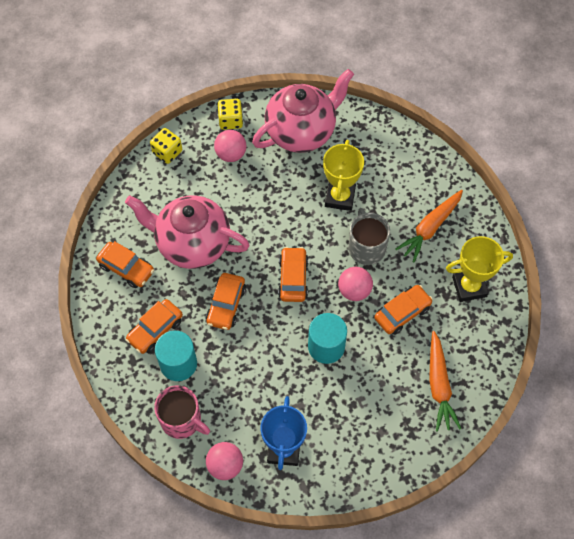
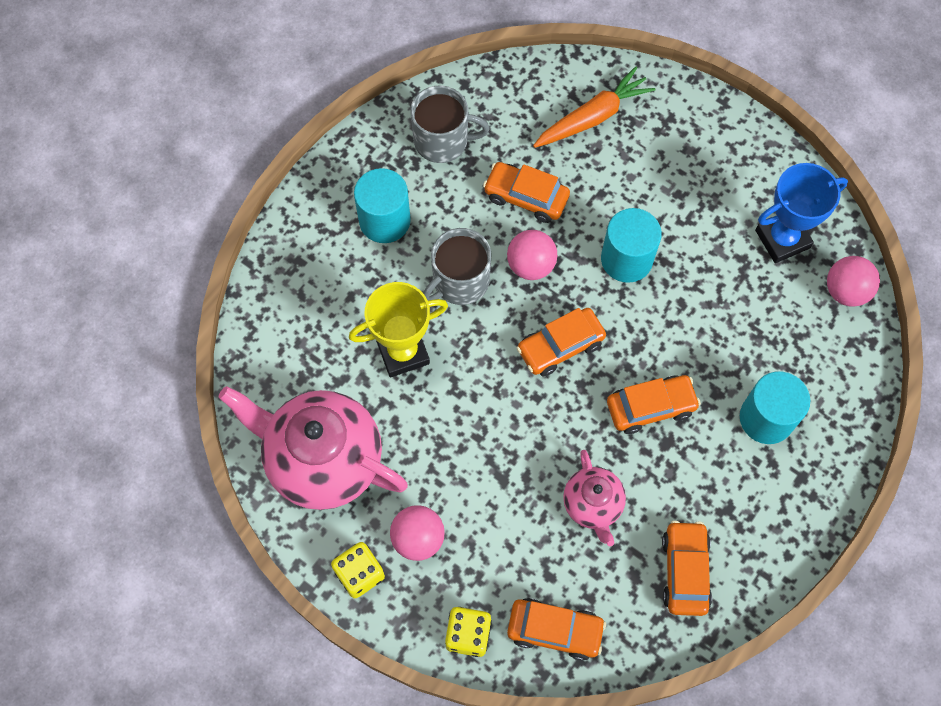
camera: 120 degrees left, 5 degrees up
(155, 330) = (743, 475): orange car -> orange car (555, 630)
(182, 420) = (830, 370): pink mug -> none
(192, 244) = (592, 505): pink teapot -> pink teapot, size x0.52
(430, 228) = (384, 220): orange carrot -> turquoise cylinder
(469, 287) = (443, 141): yellow trophy -> grey mug

